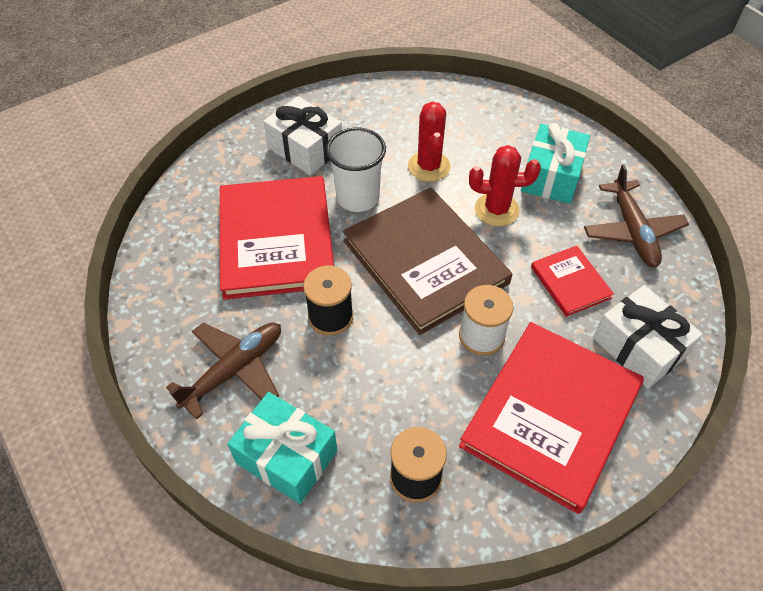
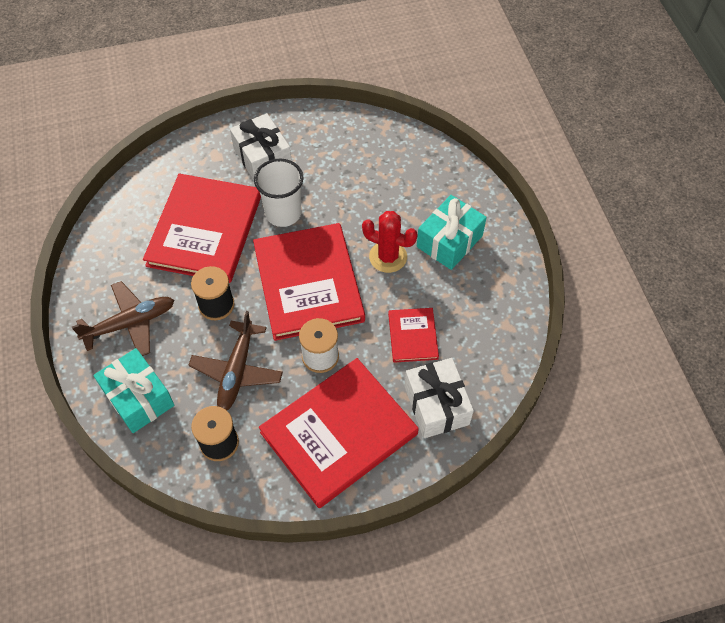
camera: 20 degrees right, 5 degrees up
(425, 262) = (308, 283): brown book -> red book
(429, 166) = (353, 202): red cactus -> none
(632, 231) = (489, 309): brown plane -> brown plane (237, 371)

